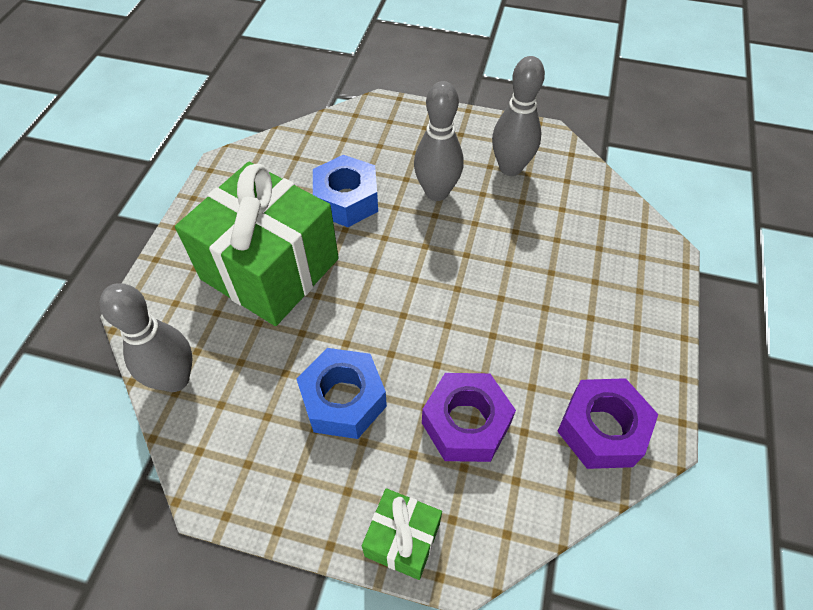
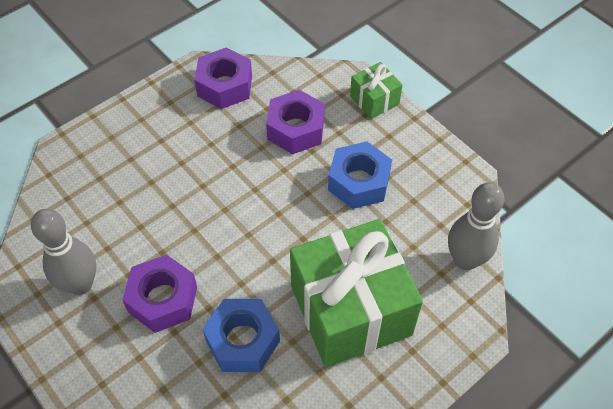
camera: 145 degrees left, 0 degrees up
(437, 192) = (163, 299): grey bowling pin -> purple nut

